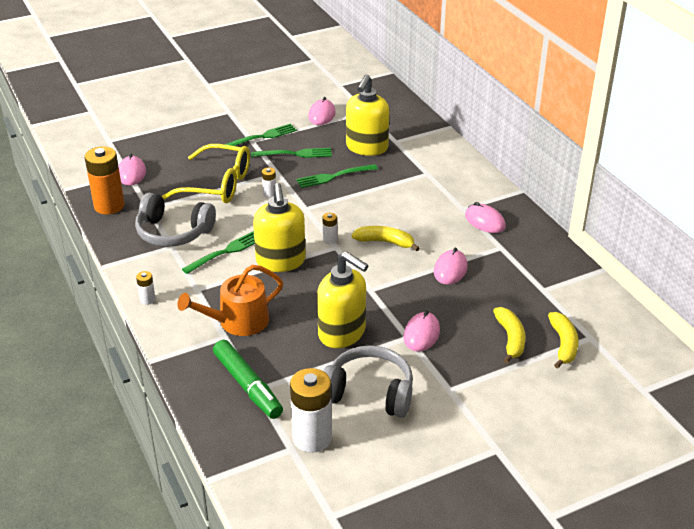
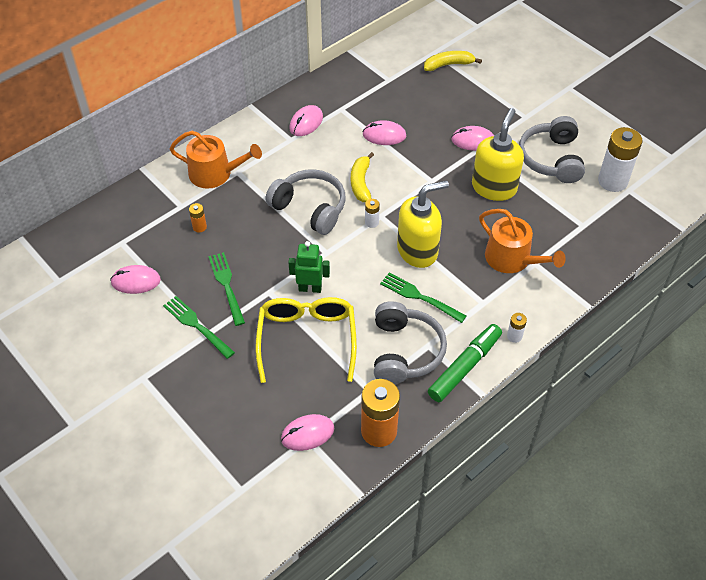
camera: 105 degrees left, 15 degrees up
(247, 386) = (582, 231): green marker -> green marker (465, 367)
(269, 194) = (310, 288): white battery -> green robot
(334, 176) = (262, 242): green fork -> none
(364, 207) = (310, 208): none -> grey headphones
(366, 147) = (199, 227): yellow soap dispenser -> orange battery
(429, 161) = (215, 173): none -> orange watering can
(510, 339) = (455, 92): yellow banana -> none

